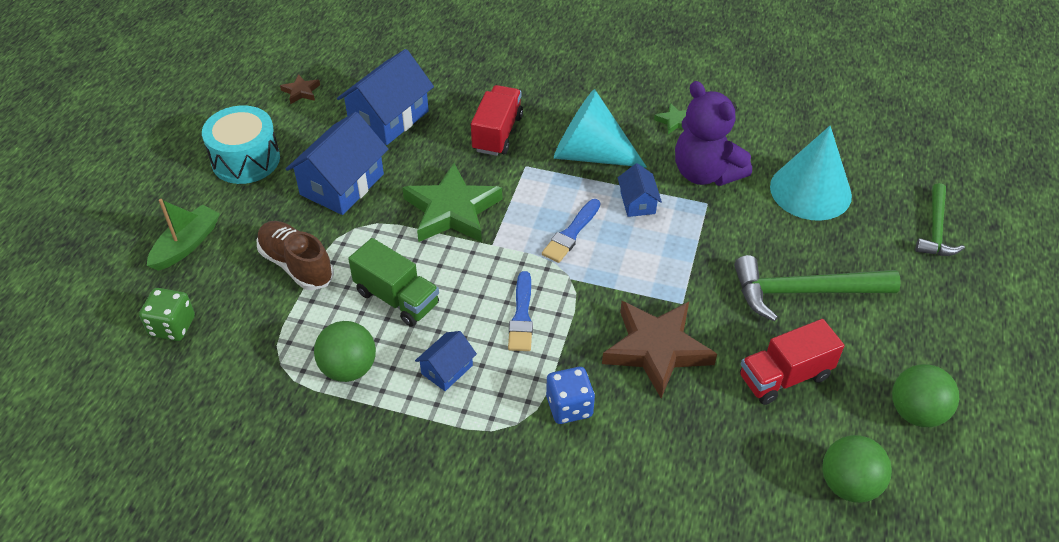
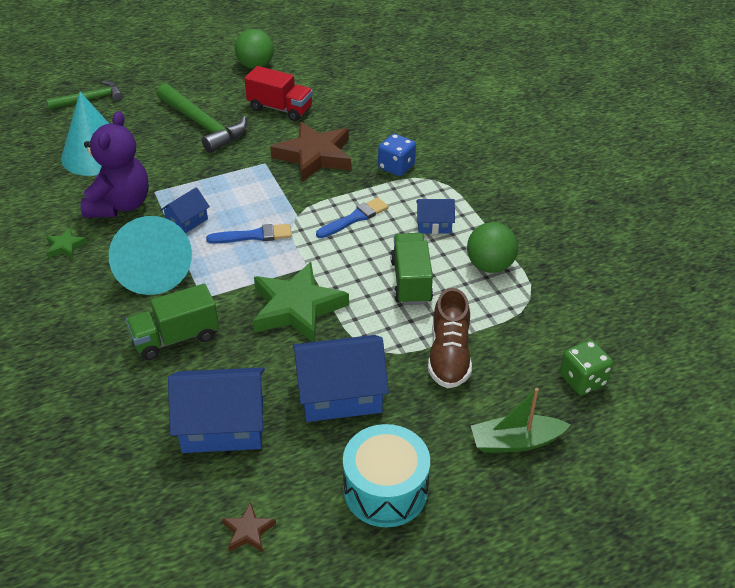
camera: 130 degrees left, 5 degrees down
(497, 133) = (176, 338): red truck -> green truck
(848, 484) = (327, 70): green ball -> none

